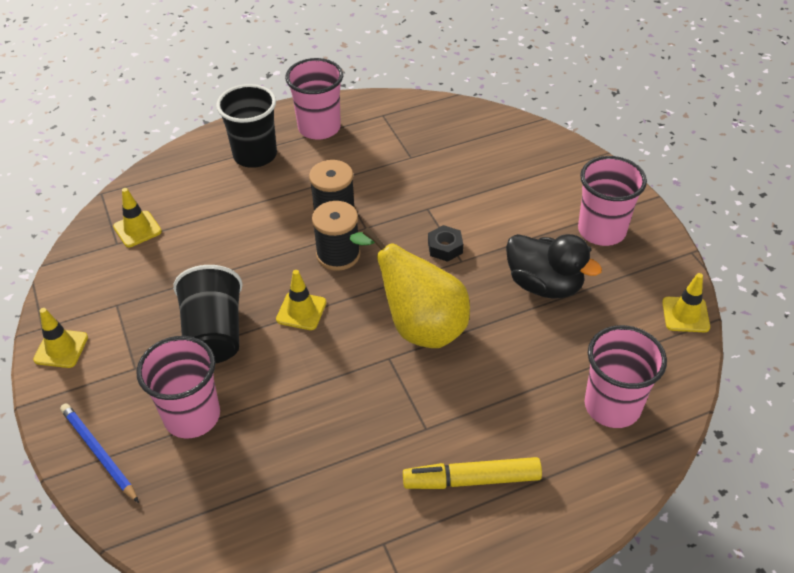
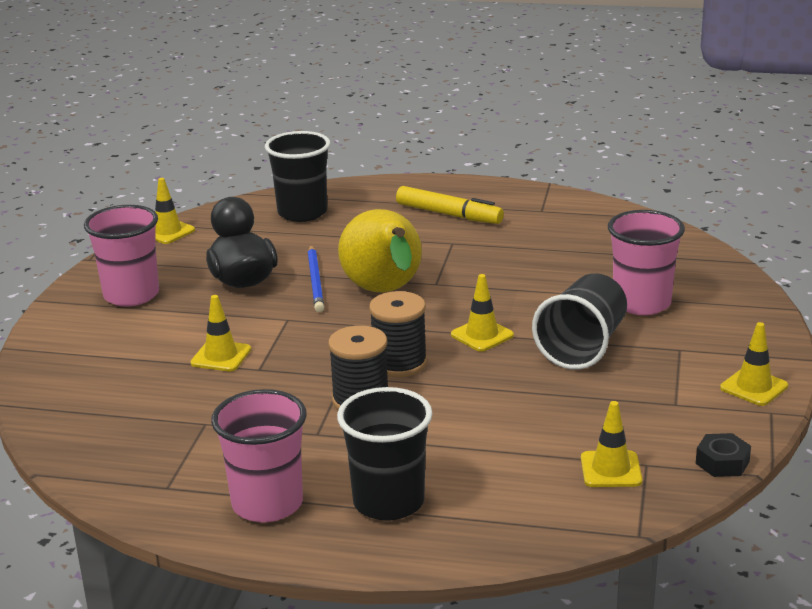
camera: 145 degrees left, 20 degrees down
(98, 453) = (740, 308): blue pencil -> blue pencil (316, 281)
(445, 247) = (288, 332): black nut -> black nut (722, 462)
(464, 206) = (221, 356): none -> yellow traffic cone
(612, 406) = (302, 213): pink cup -> black cup

